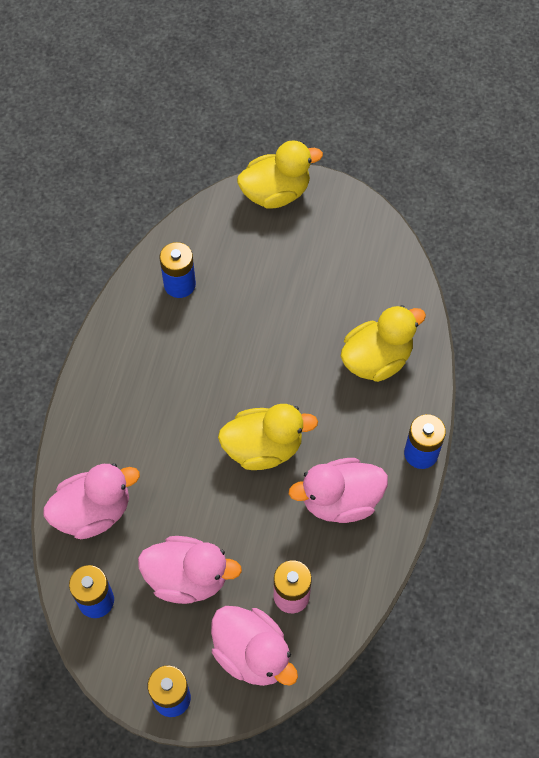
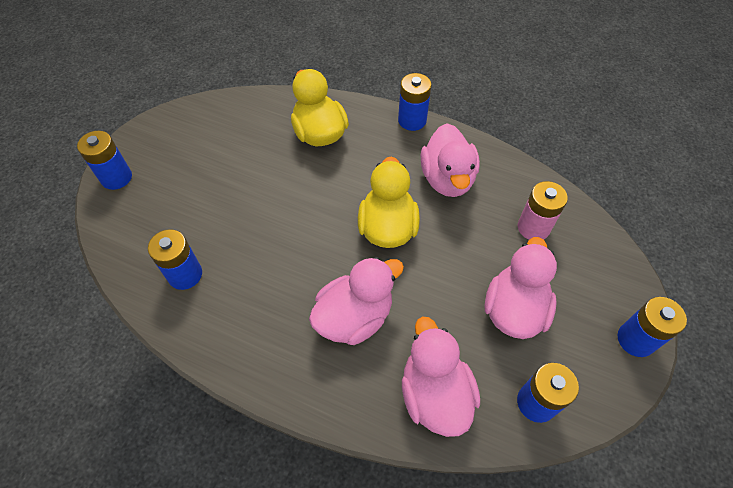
camera: 80 degrees left, 5 degrees down
(252, 654) = (588, 265): pink duck -> pink duck (354, 317)
(276, 193) = (116, 177): yellow duck -> blue battery

